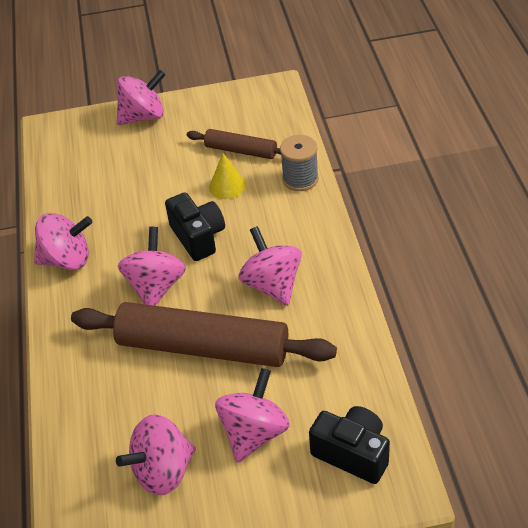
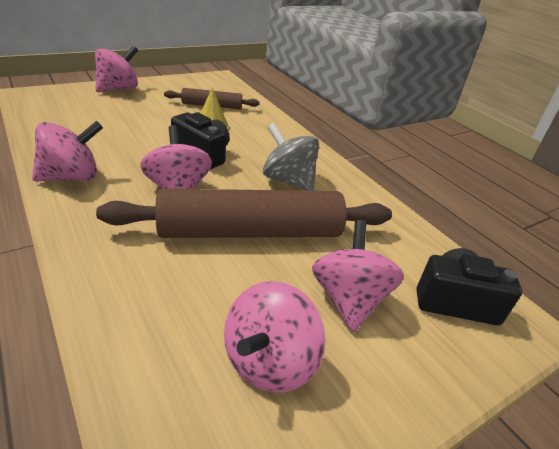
camera: 30 degrees left, 10 degrees down
(272, 285) = (288, 181): pink spinning top -> grey spinning top
(300, 179) = (269, 119): grey spool -> none

